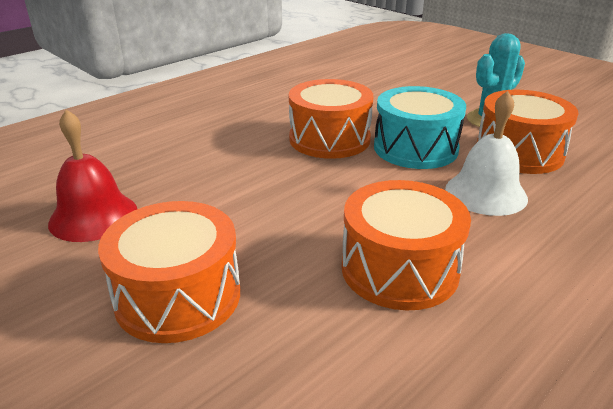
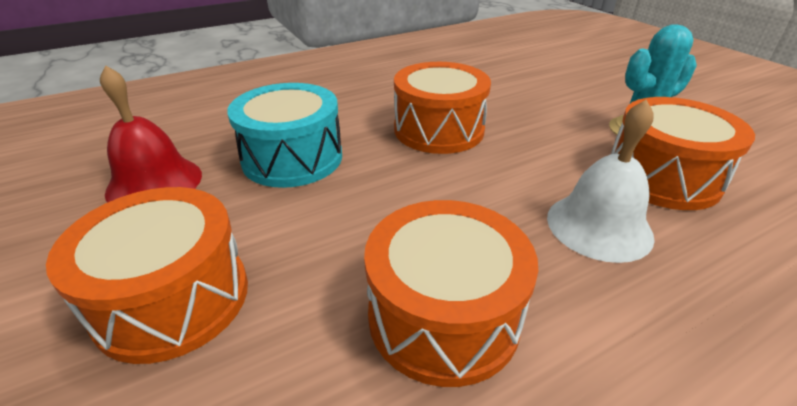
camera: 15 degrees right, 5 degrees up
(415, 148) = (532, 154): turquoise drum -> turquoise drum (292, 158)

